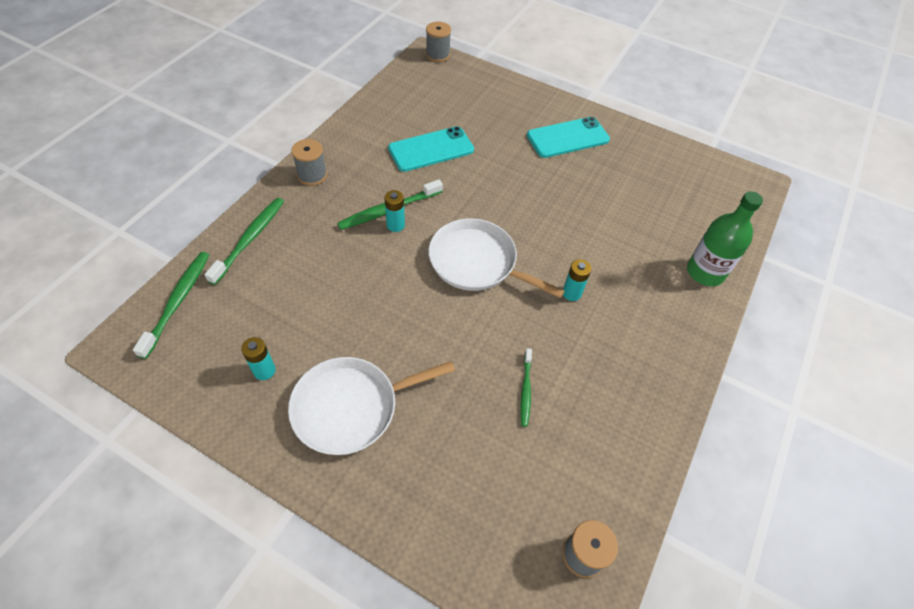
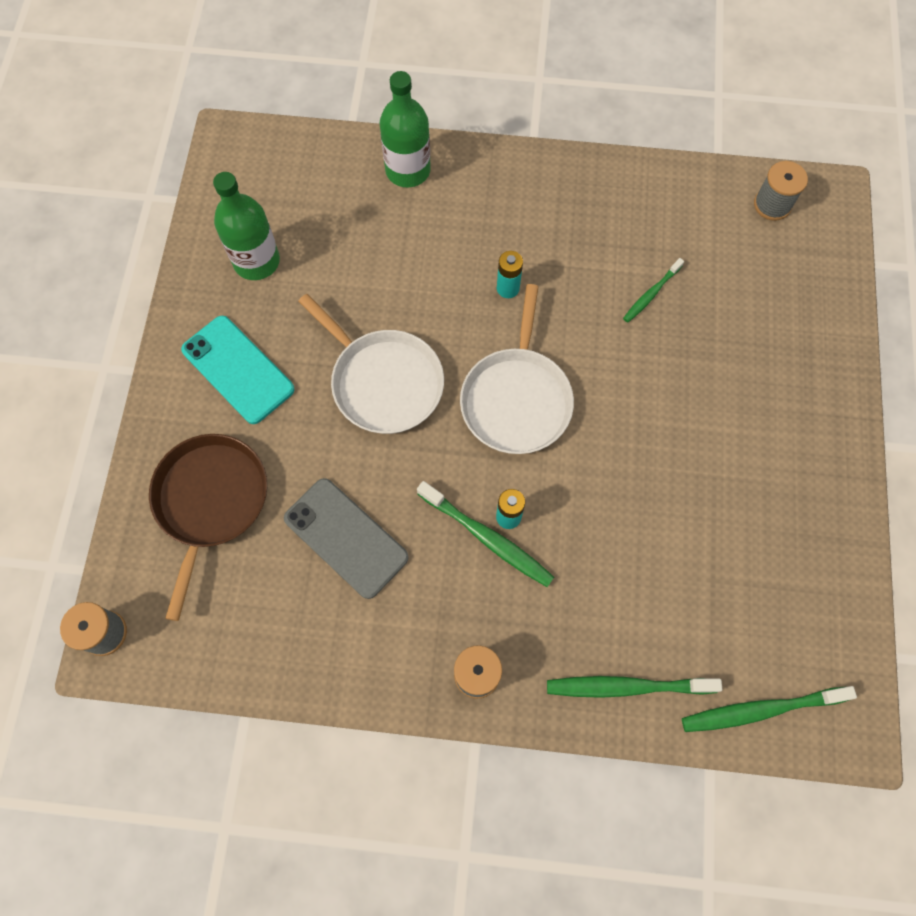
camera: 110 degrees left, 15 degrees up
(264, 370) = (779, 551): turquoise battery -> none
(351, 407) = (764, 442): white pan -> white pan (383, 382)
(431, 149) = (346, 538): turquoise phone -> grey phone
(487, 105) = (210, 502): none -> brown pan
(525, 390) = (651, 294): green toothbrush -> green toothbrush turned 150 degrees clockwise
(647, 167) = (256, 261): none -> green bottle

